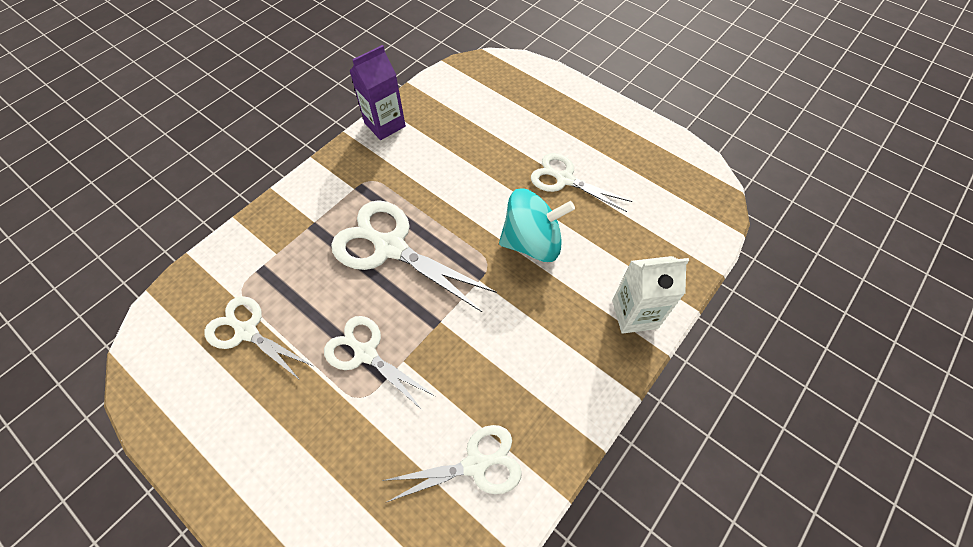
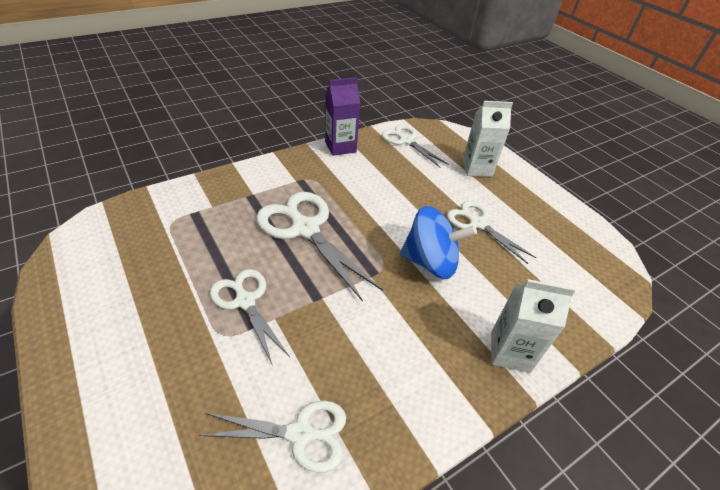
camera: 15 degrees right, 15 degrees down
(247, 331) = (158, 253): white scissors -> white scissors (406, 141)
(532, 242) = (430, 262): turquoise spinning top -> blue spinning top
(543, 106) = (477, 168): none -> white carton

